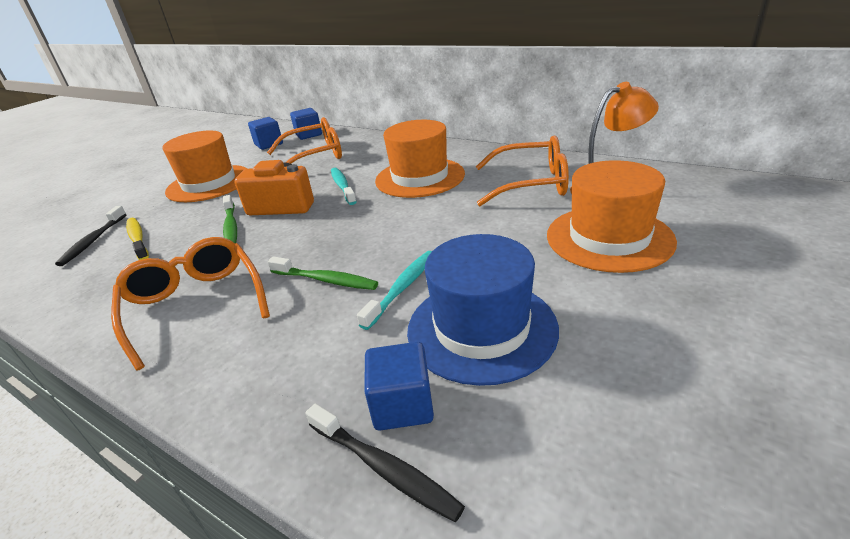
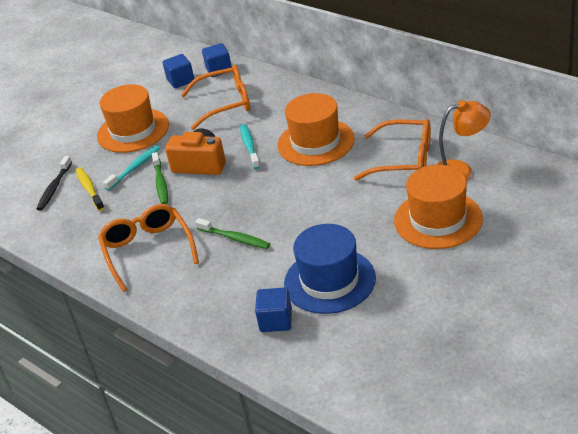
camera: 10 degrees right, 5 degrees up
(383, 467) = (262, 348): black toothbrush -> none
(402, 288) = (286, 249): turquoise toothbrush -> turquoise toothbrush (134, 168)

